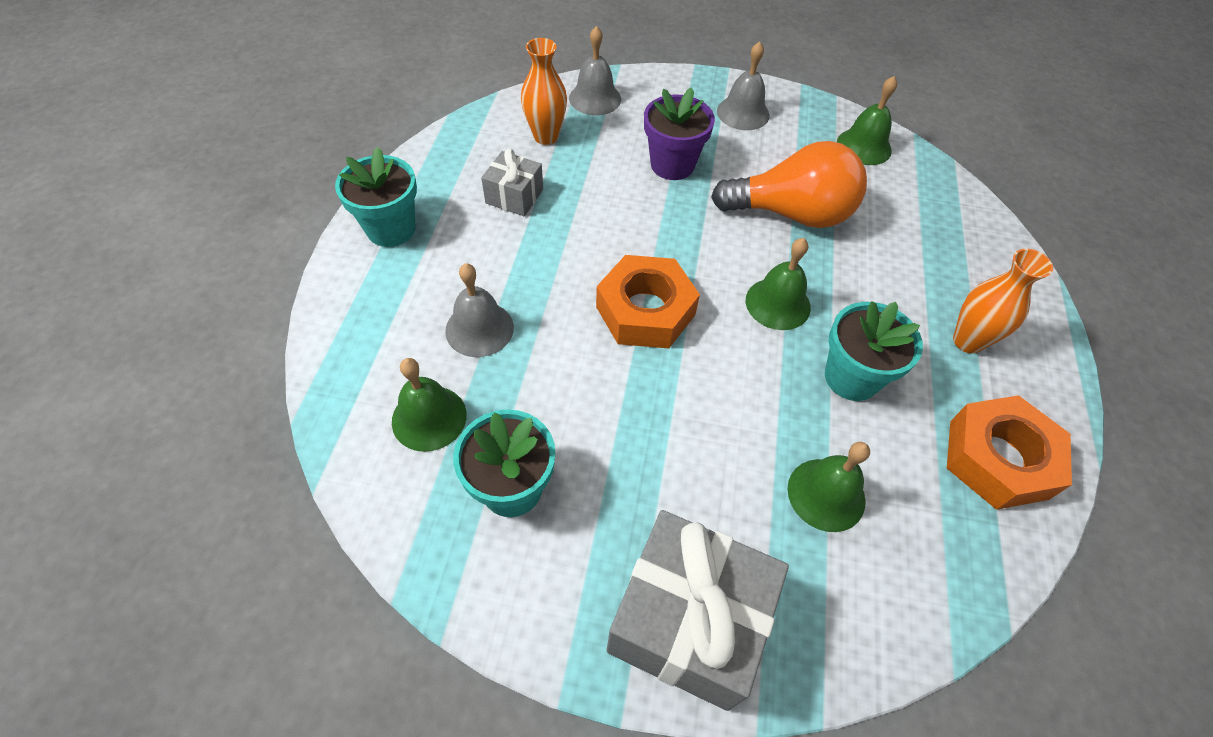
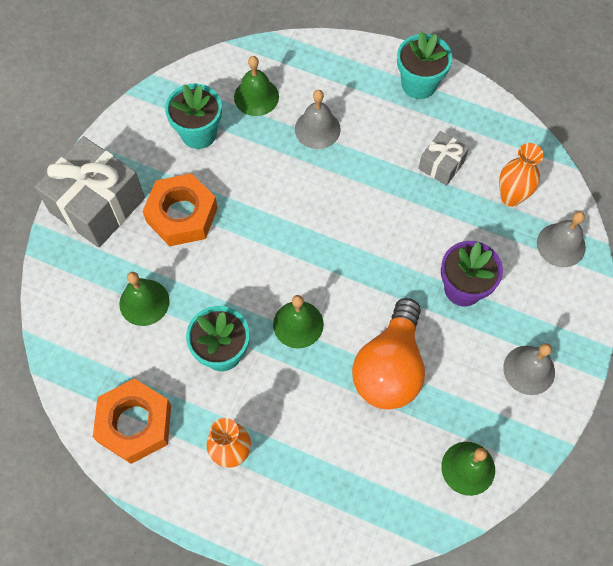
camera: 105 degrees right, 10 degrees up
(645, 311) = (311, 232): orange nut -> orange nut (182, 215)

